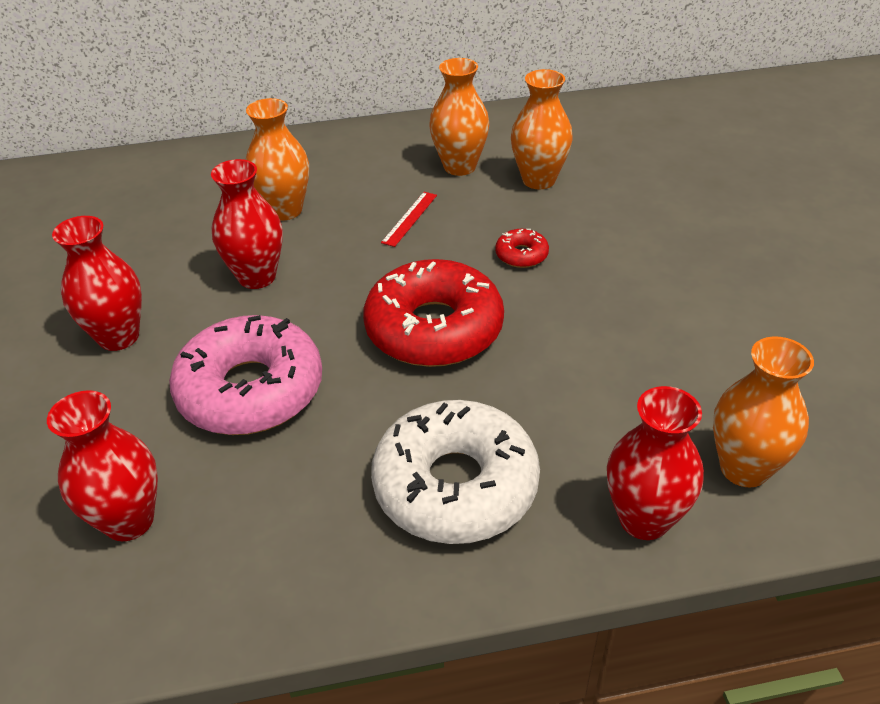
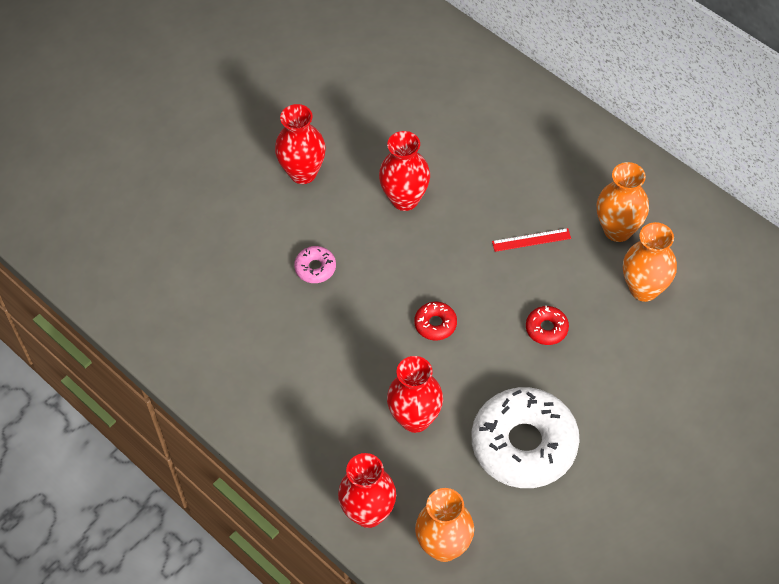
camera: 55 degrees right, 15 degrees up
(129, 520) = (197, 283): red vase -> red vase (415, 419)
(251, 390) = (315, 268): pink donut -> pink donut, size x0.42
(285, 210) = (479, 164): orange vase -> none
(434, 328) = (435, 324): red donut -> red donut, size x0.42
(455, 485) = (325, 411): white donut -> white donut (524, 444)

